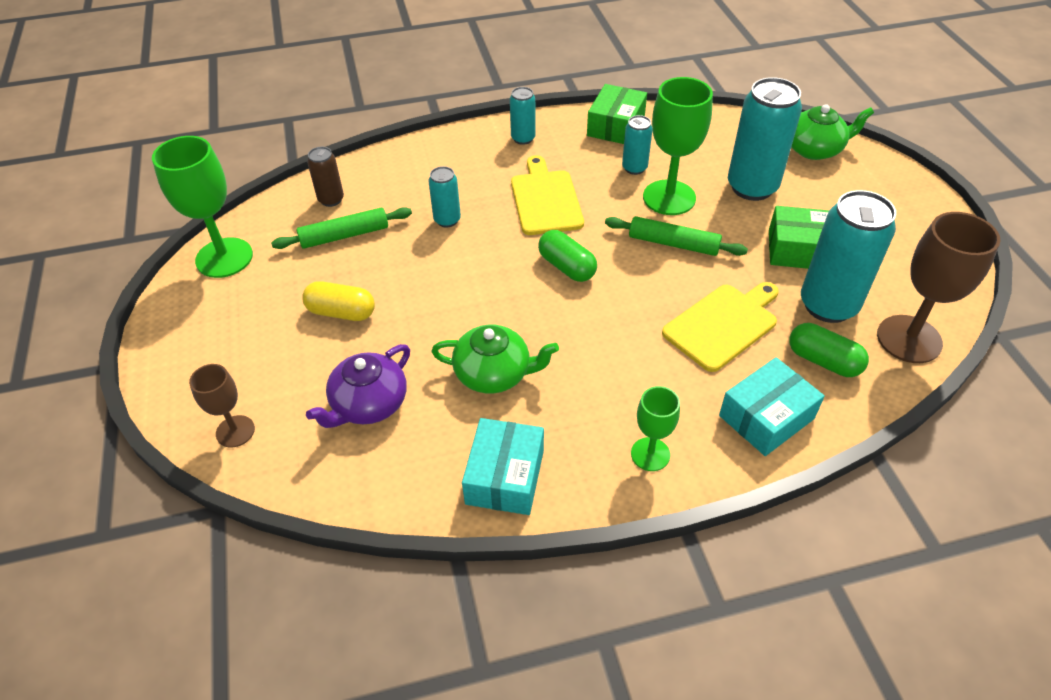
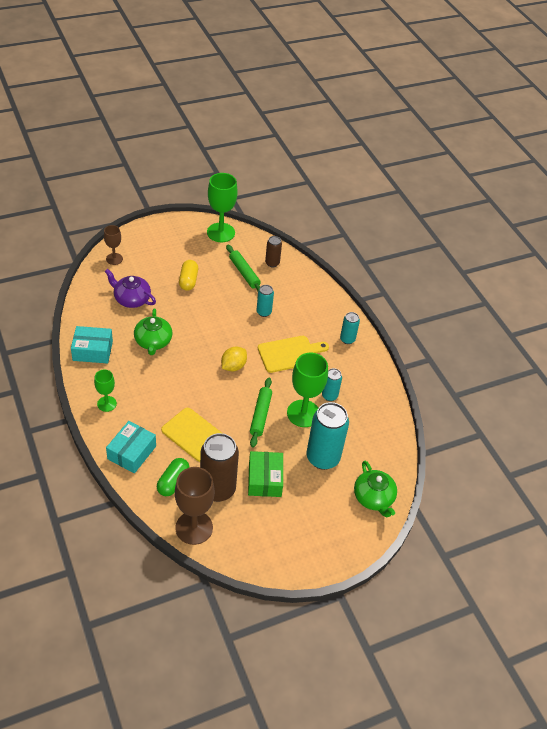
camera: 75 degrees right, 0 degrees up
(567, 267) = (233, 366): green capsule -> yellow lemon
(616, 126) = (372, 385): green box -> none
(766, 417) = (132, 452): turquoise box -> turquoise box turned 75 degrees clockwise
(828, 305) = (217, 489): turquoise can -> brown can

